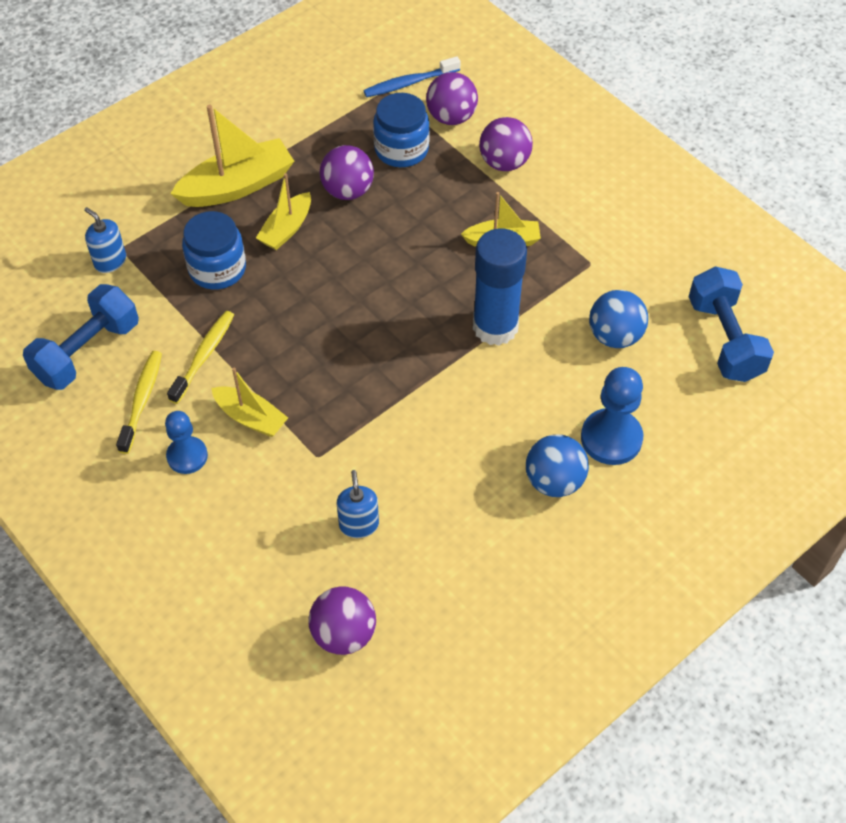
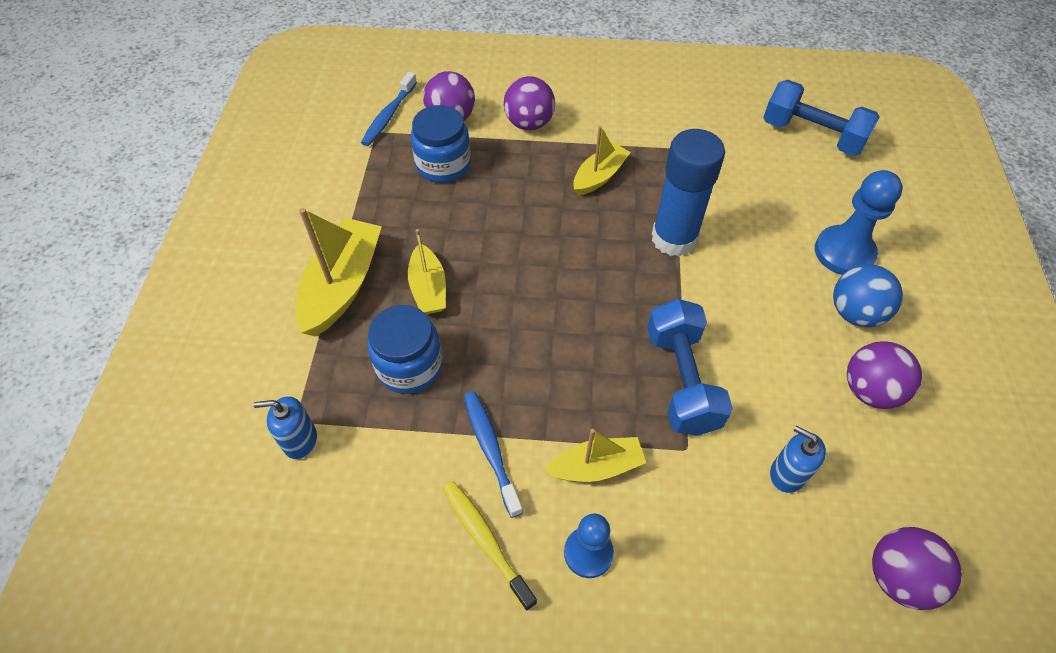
camera: 45 degrees left, 0 degrees up
(87, 351) = (378, 543): blue dumbbell -> blue dumbbell (681, 380)
(204, 356) = (490, 449): yellow toothbrush -> blue toothbrush
(348, 191) = (440, 223): purple ball -> purple ball (870, 390)
(615, 336) = (752, 183): blue ball -> none

